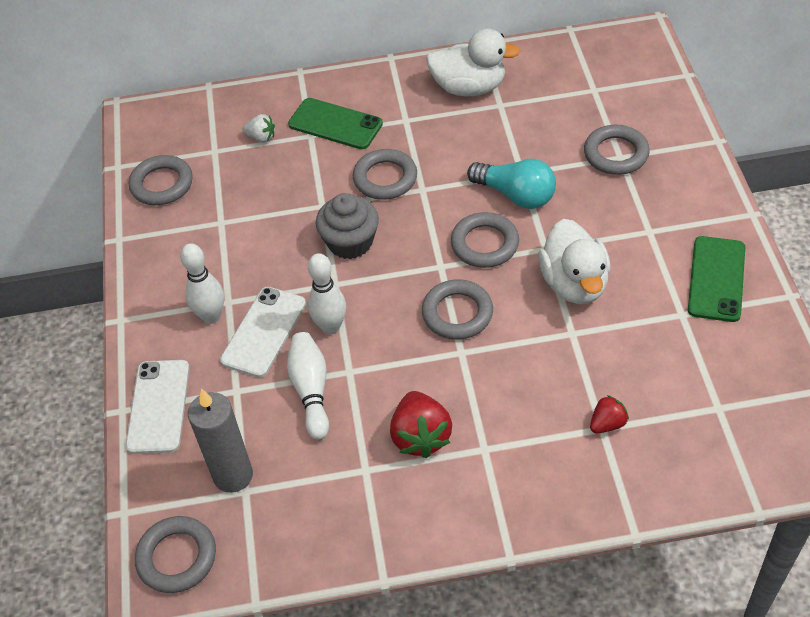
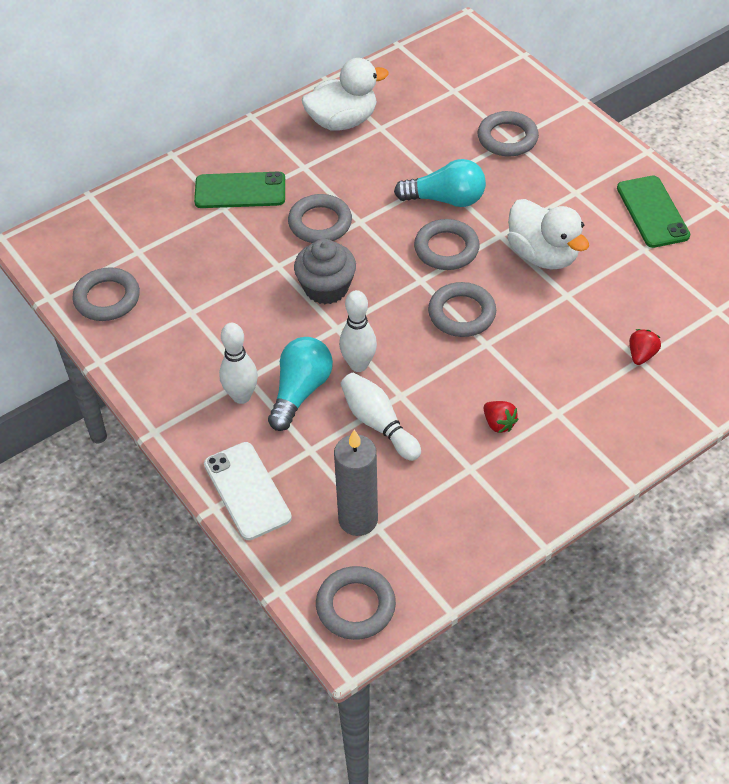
camera: 30 degrees left, 0 degrees up
(261, 138) = (177, 225): white strawberry -> none
(264, 332) = (300, 391): white phone -> turquoise light bulb
(420, 436) = (498, 424): red strawberry -> red strawberry, size x0.56

